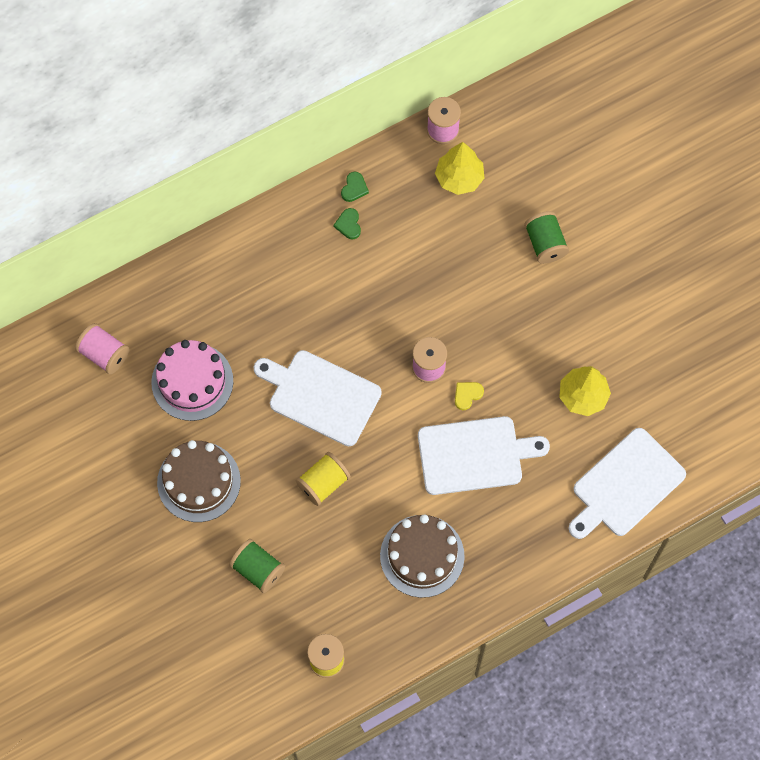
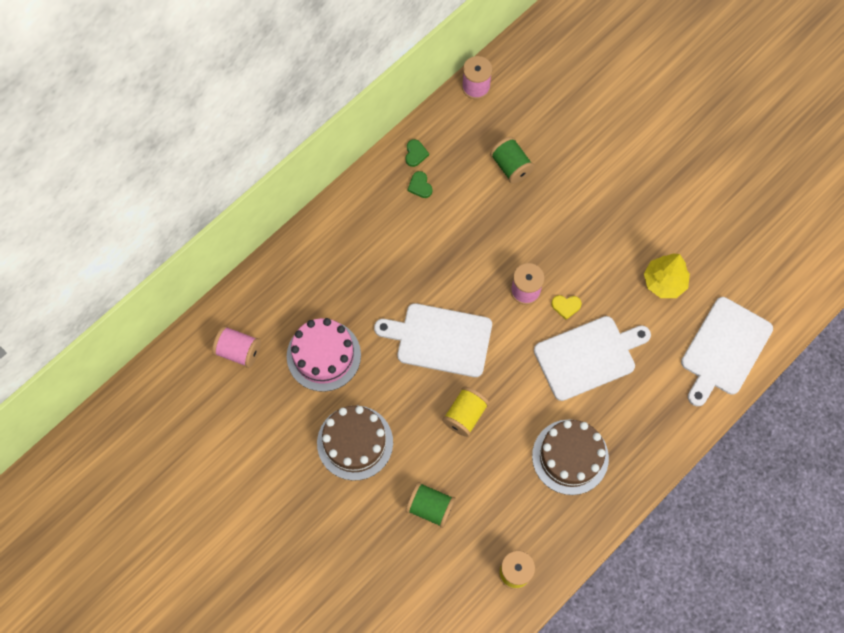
camera: 15 degrees left, 0 degrees up
(459, 178) = (502, 124): yellow tree -> none
(467, 395) = (566, 306): yellow heart -> yellow heart turned 120 degrees counterclockwise
(545, 244) = (591, 161): green spool -> green spool (511, 166)

